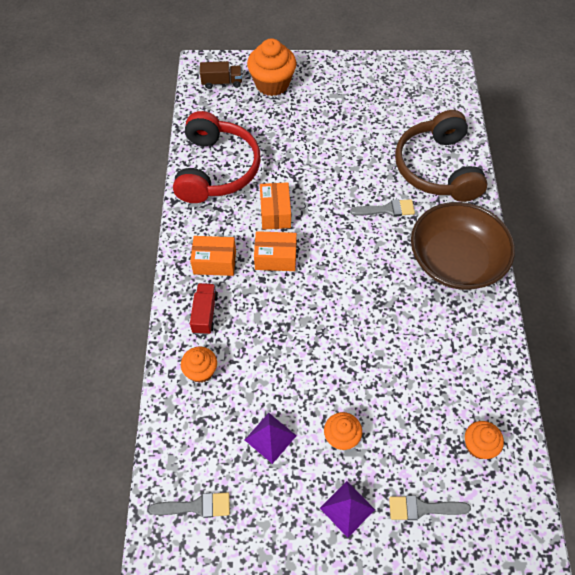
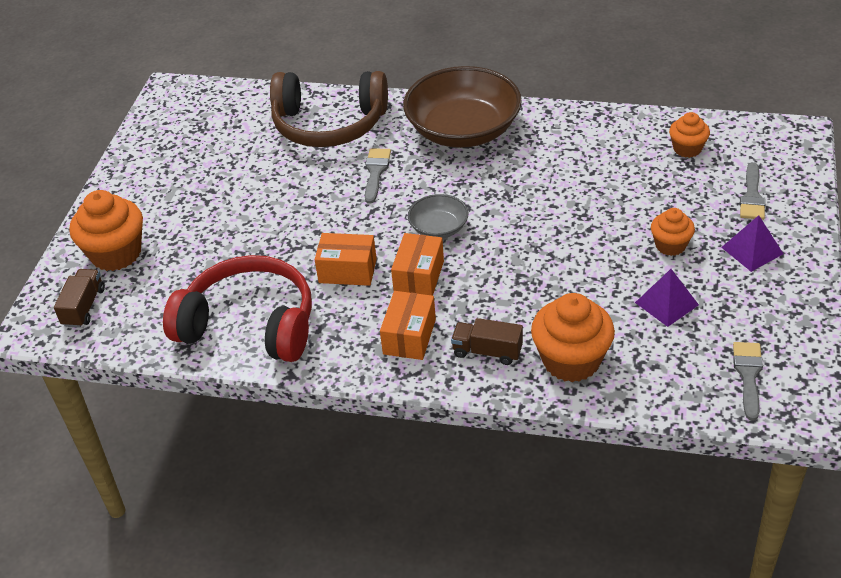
camera: 75 degrees left, 15 degrees down
(201, 371) = (571, 360): orange cupcake -> orange cupcake, size x1.73
(205, 313) = (487, 351): red truck -> brown truck
(331, 262) = (439, 228): none -> grey bowl

